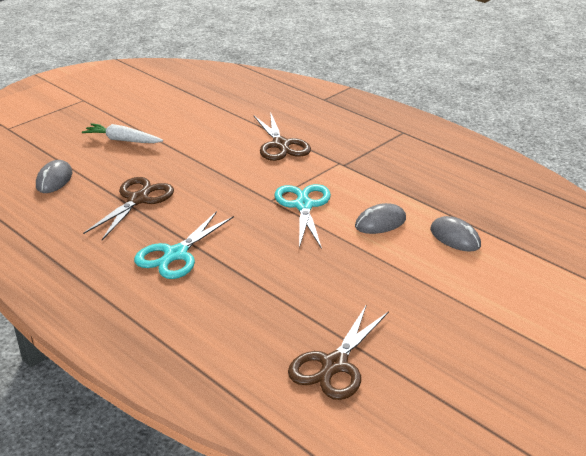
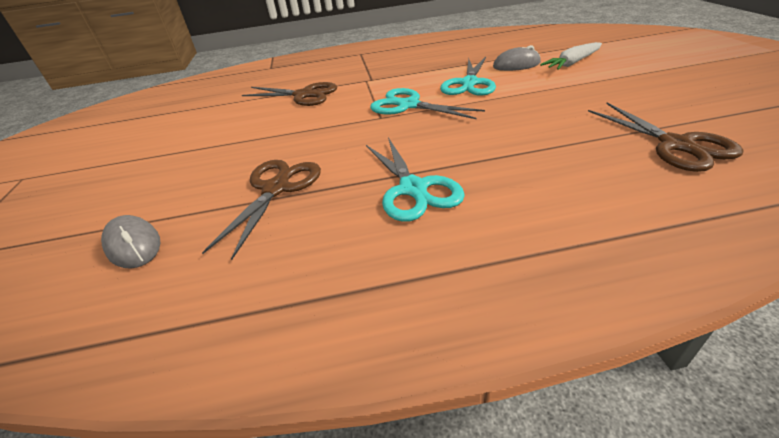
camera: 50 degrees left, 5 degrees up
(122, 140) = (148, 171): white carrot -> white carrot (572, 63)
(137, 200) = (276, 189): brown scissors -> brown scissors turned 45 degrees clockwise
(380, 223) = (469, 83): grey mouse -> turquoise scissors

